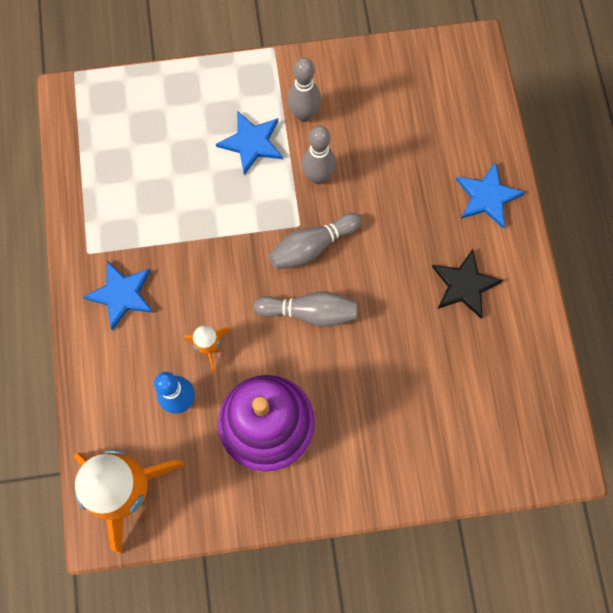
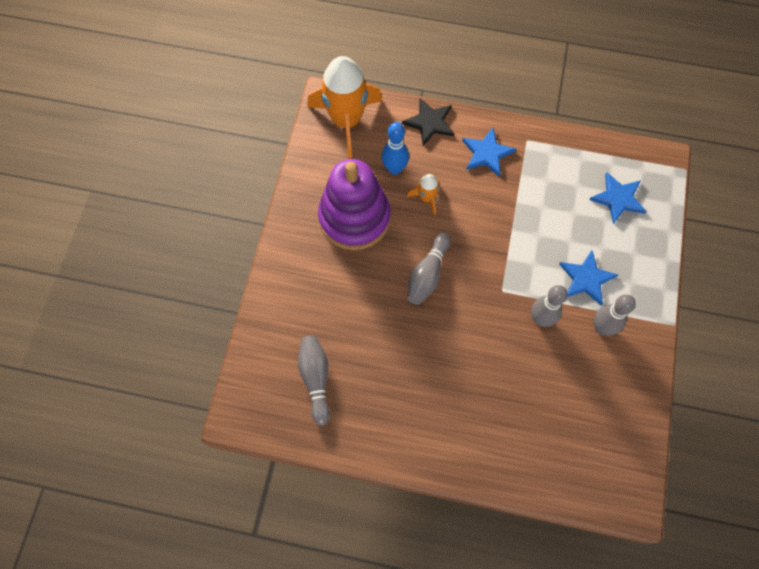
camera: 110 degrees right, 5 degrees down
(312, 246) = (481, 294): grey bowling pin -> grey bowling pin (316, 379)
(464, 285) = (408, 399): black star -> black star (429, 122)
(487, 196) = (479, 452): blue star -> blue star (618, 198)

